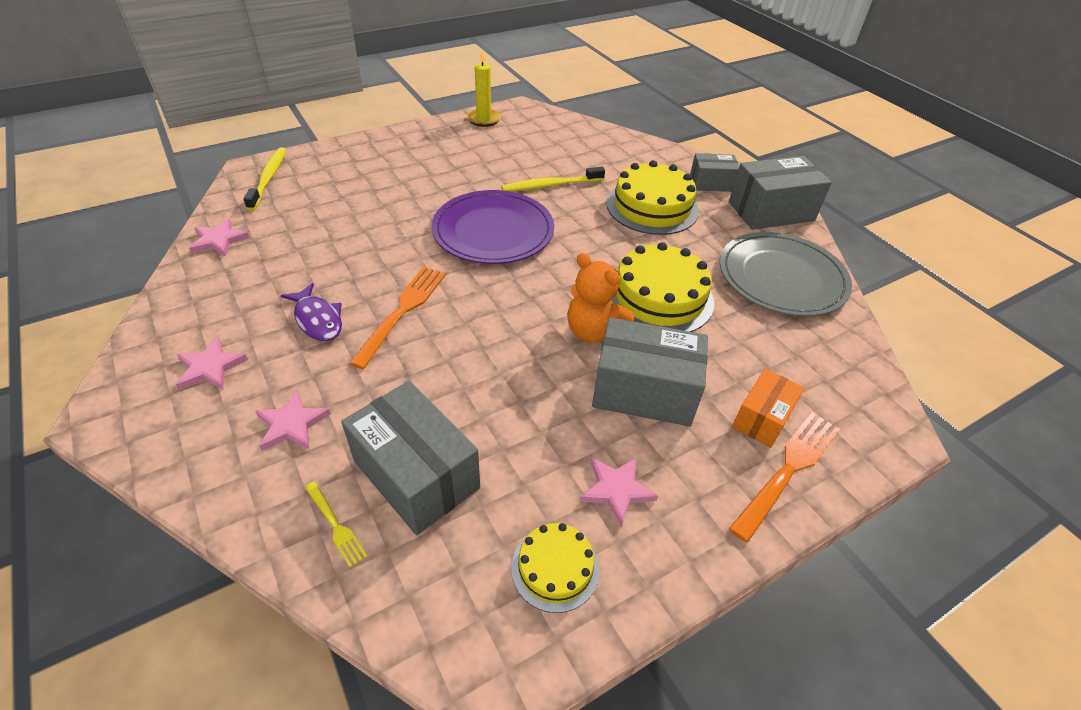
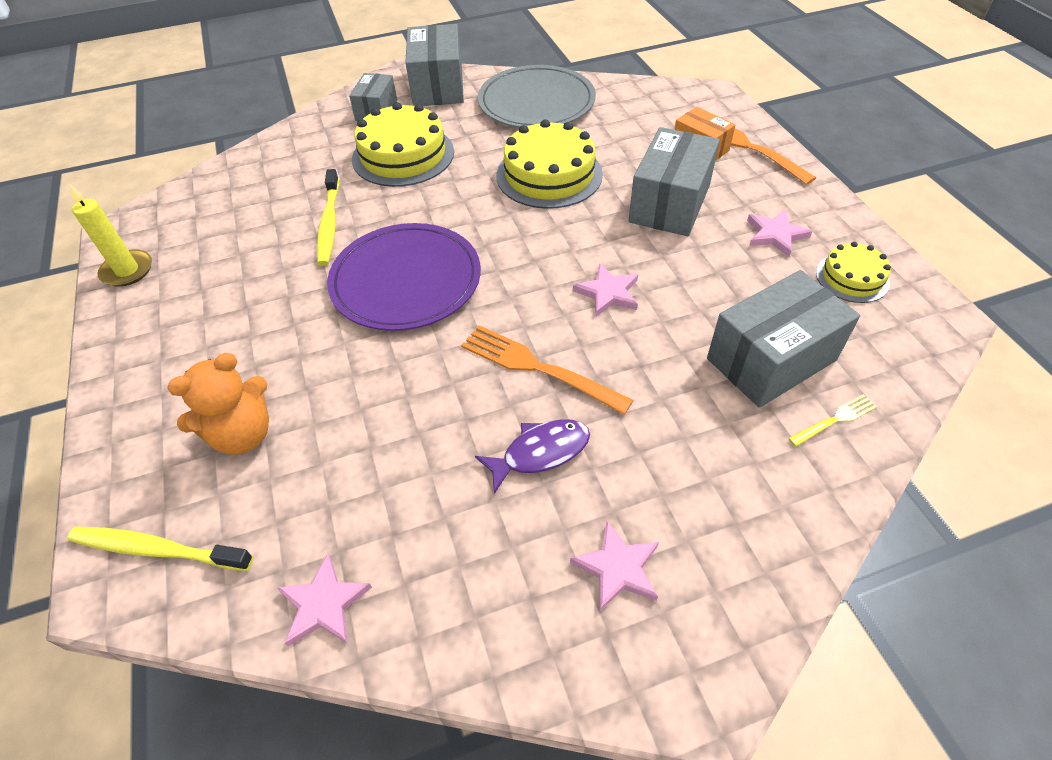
camera: 75 degrees left, 5 degrees up
(292, 424) = (712, 466): pink star -> pink star (608, 293)
(594, 332) = (592, 222): orange teddy bear -> orange teddy bear (243, 434)

